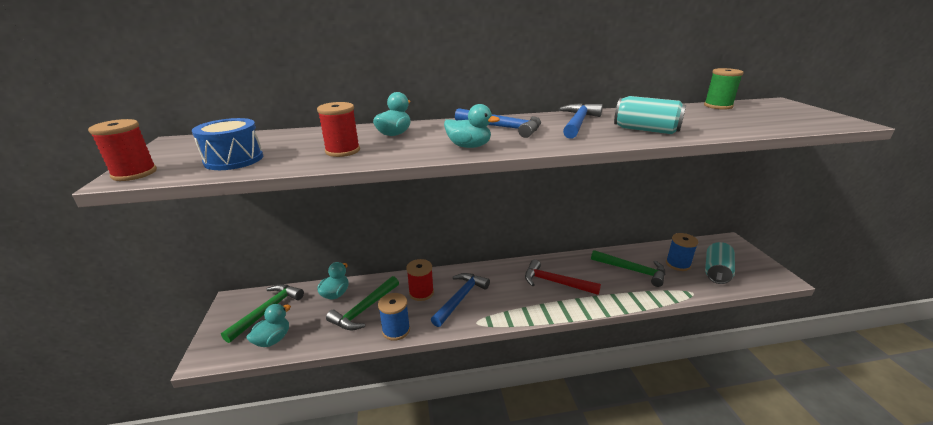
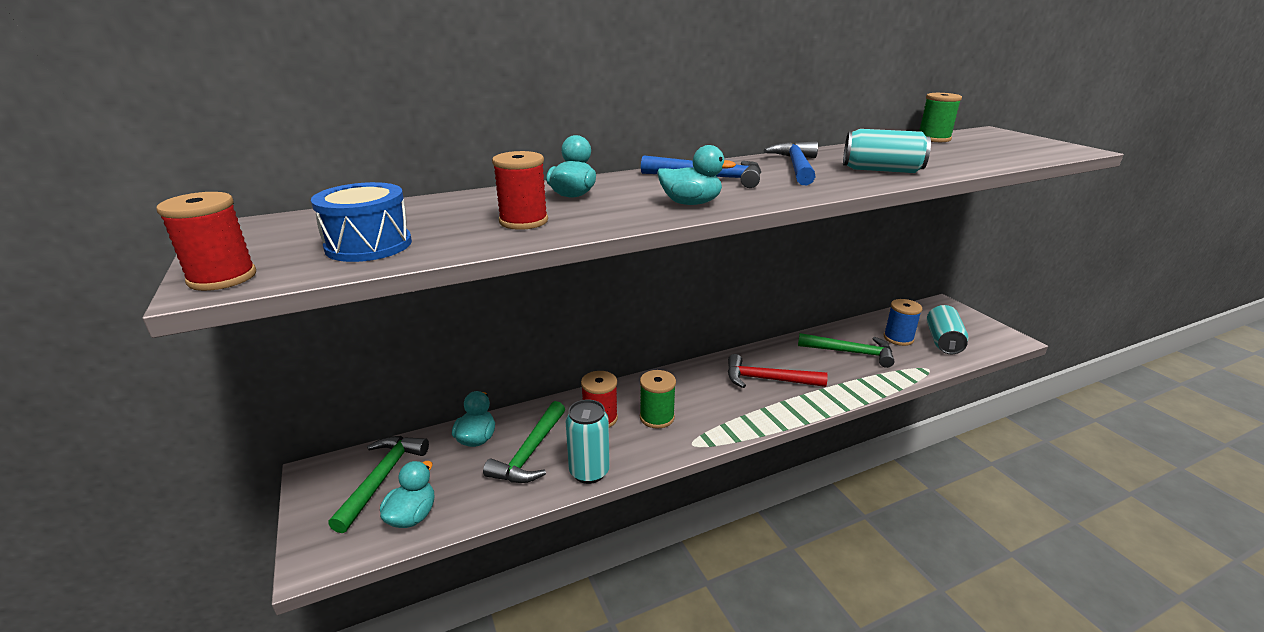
camera: 15 degrees left, 0 degrees up
(396, 330) = (589, 472): blue spool -> turquoise can
(460, 298) = (657, 417): blue hammer -> green spool

